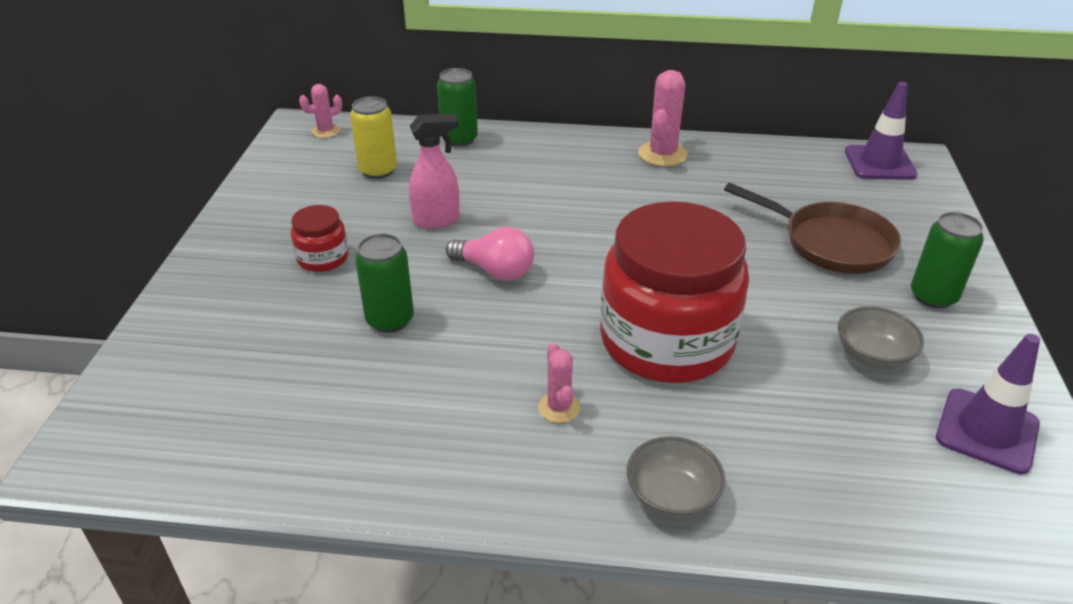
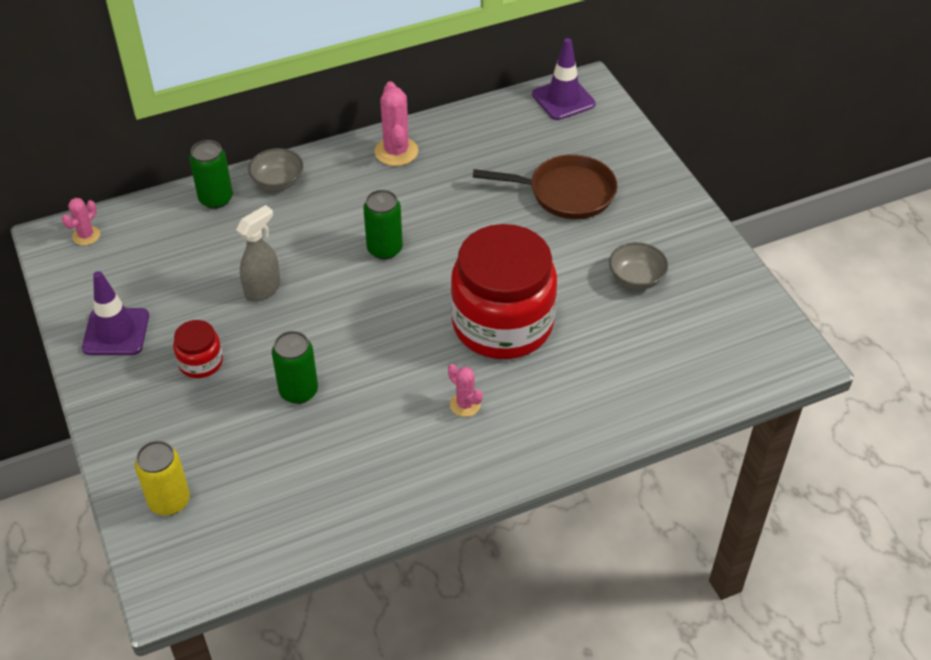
camera: 30 degrees left, 10 degrees up
(378, 170) = (172, 260): yellow can -> yellow can (169, 501)
(437, 220) = (263, 289): pink spray bottle -> grey spray bottle
(495, 271) = (344, 317): pink light bulb -> none
(672, 497) = (570, 431): grey bowl -> grey bowl (278, 182)
(933, 296) = (652, 213): green can -> green can (384, 249)
(987, 431) = (723, 305): purple traffic cone -> purple traffic cone (116, 332)

